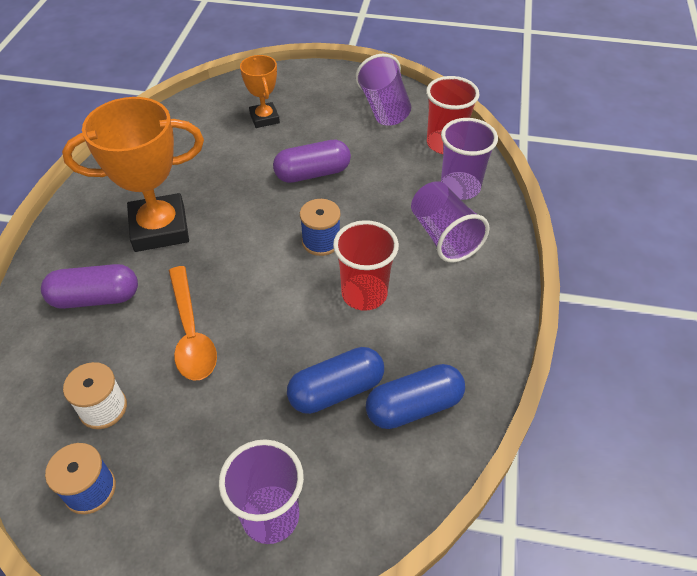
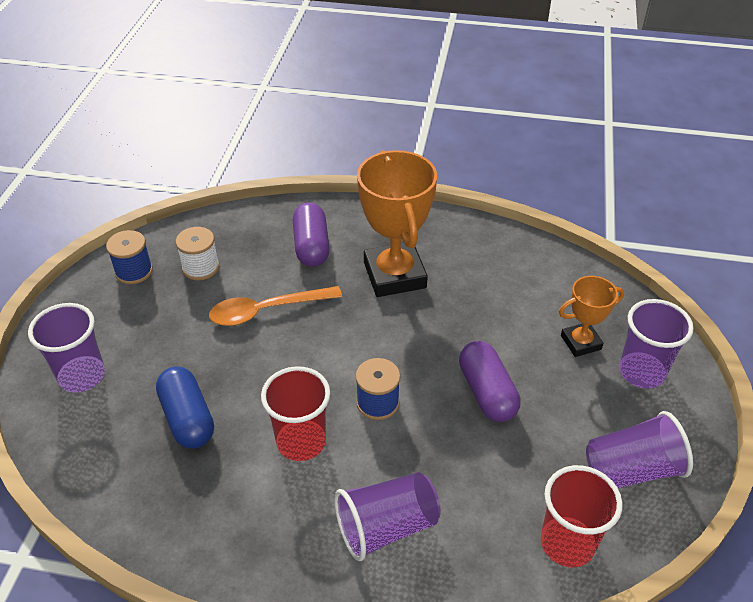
camera: 90 degrees right, 5 degrees down
(413, 406) = (157, 481): blue capsule -> none
(460, 188) = (477, 555): purple cup -> purple cup (641, 372)

